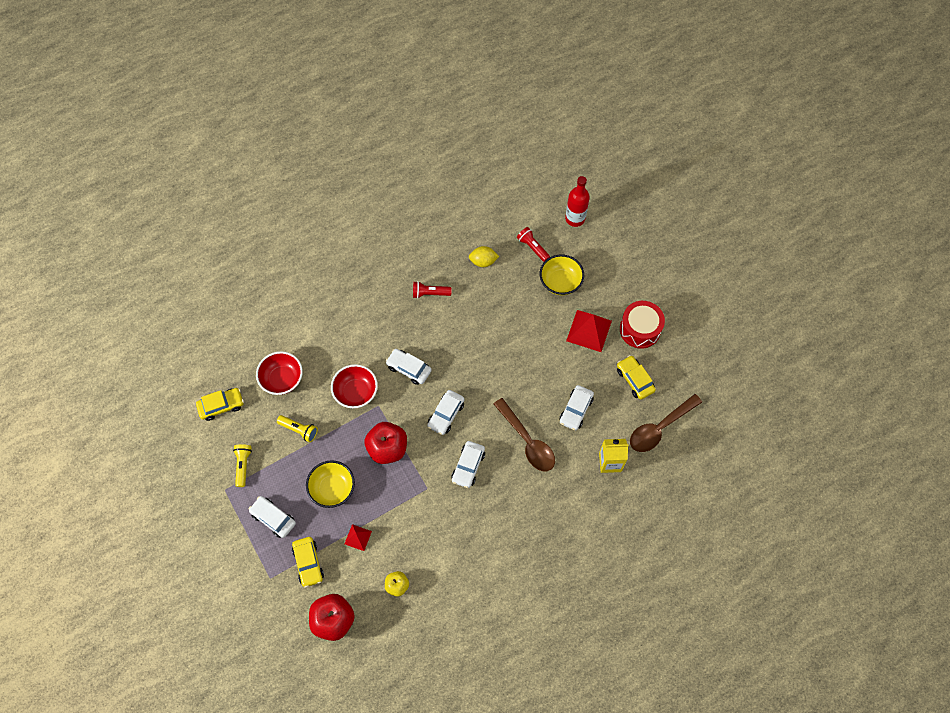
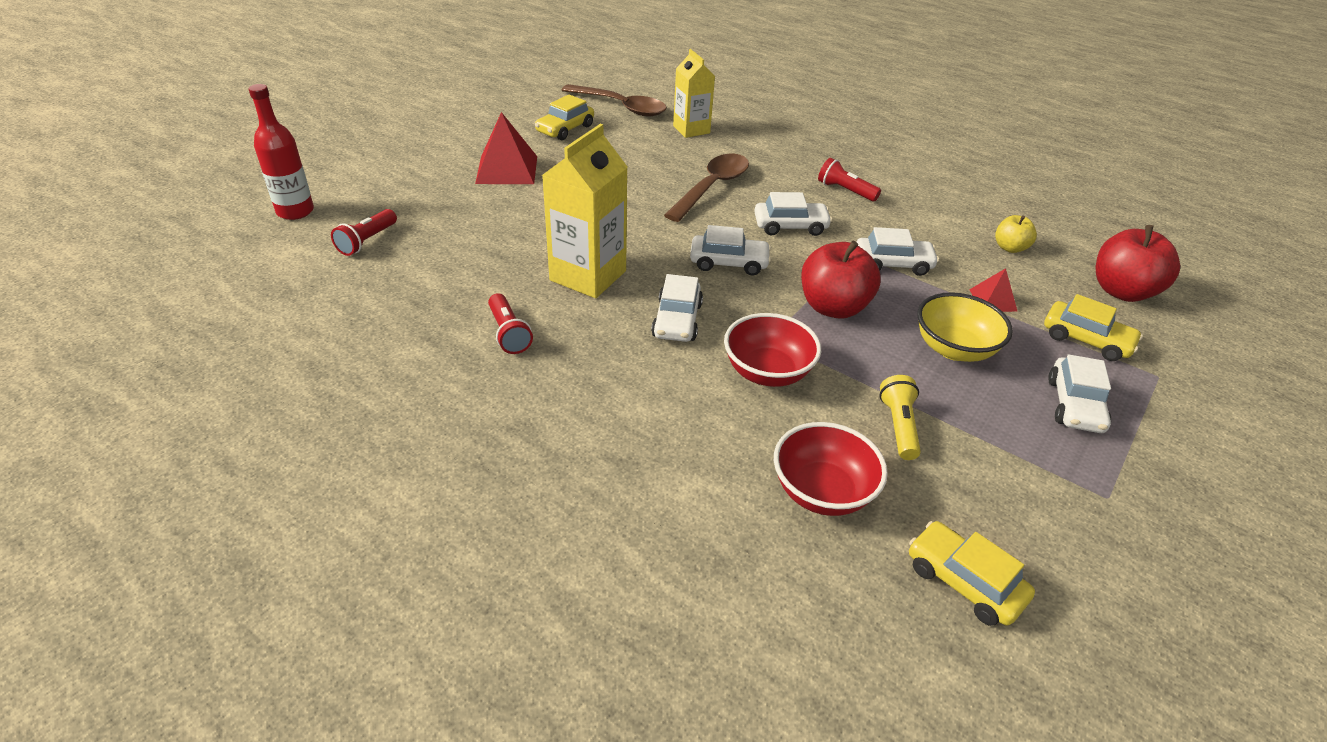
camera: 115 degrees left, 25 degrees down
(243, 465) = (1039, 486): yellow flashlight -> none
(308, 563) = (1086, 340): yellow car -> yellow car turned 75 degrees clockwise
(462, 341) = (588, 275): none -> yellow carton
(483, 261) = (413, 286): yellow lemon -> none
(495, 523) = (845, 191): none -> red flashlight
(560, 282) = (430, 204): yellow bowl -> none
(576, 410) = (638, 161): white car -> white car (893, 264)
(640, 329) = (485, 135): red drum -> none

